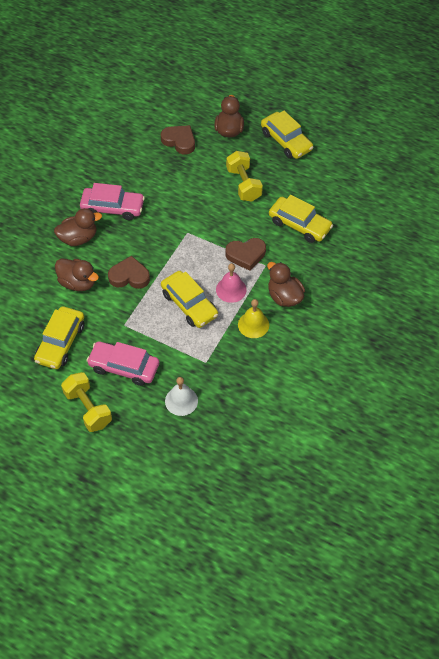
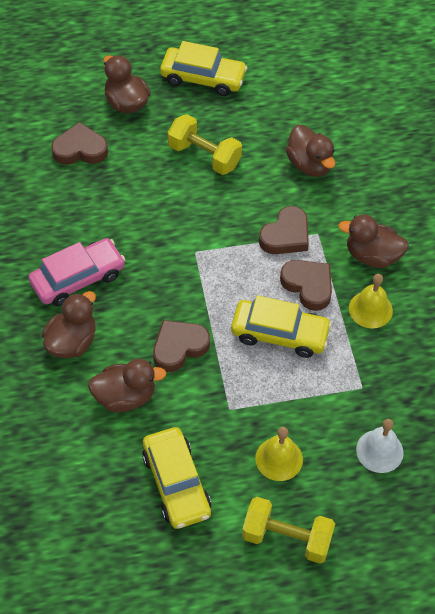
camera: 40 degrees left, 0 degrees up
(124, 367) = (279, 459): pink car -> yellow bell
(231, 289) = (308, 286): pink bell -> brown heart
(299, 225) = (309, 164): yellow car -> brown duck

